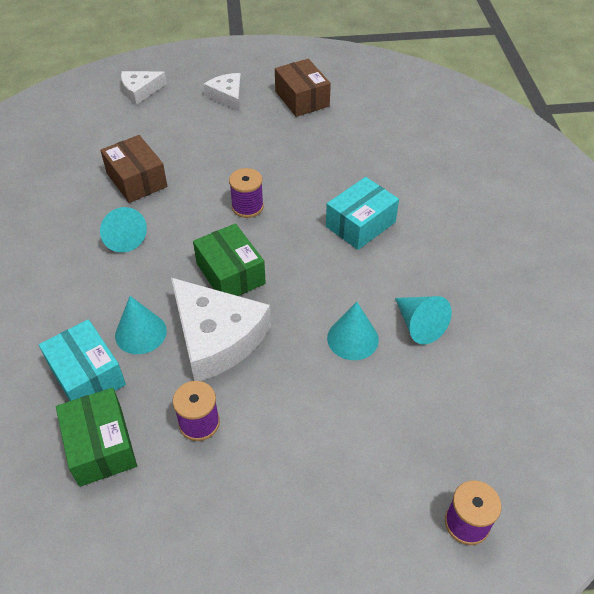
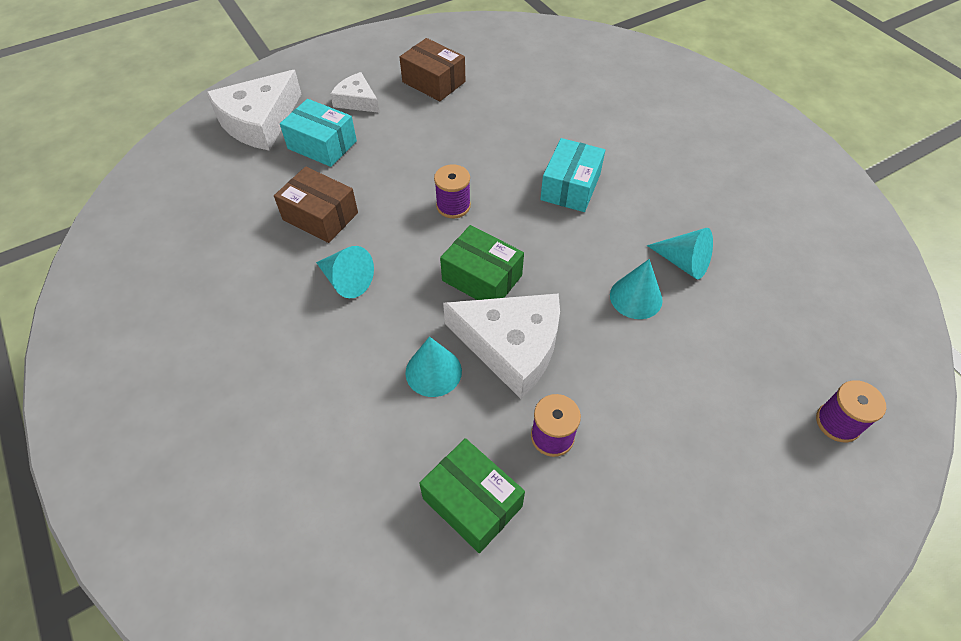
camera: 25 degrees left, 5 degrees up
(87, 375) = (408, 437): turquoise box -> turquoise box (322, 145)
(140, 91) = (259, 121): white cheese -> white cheese, size x1.80

